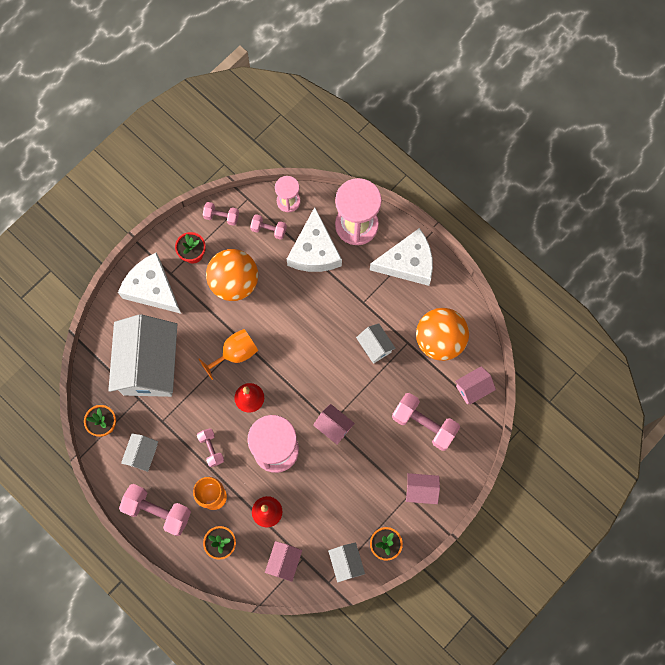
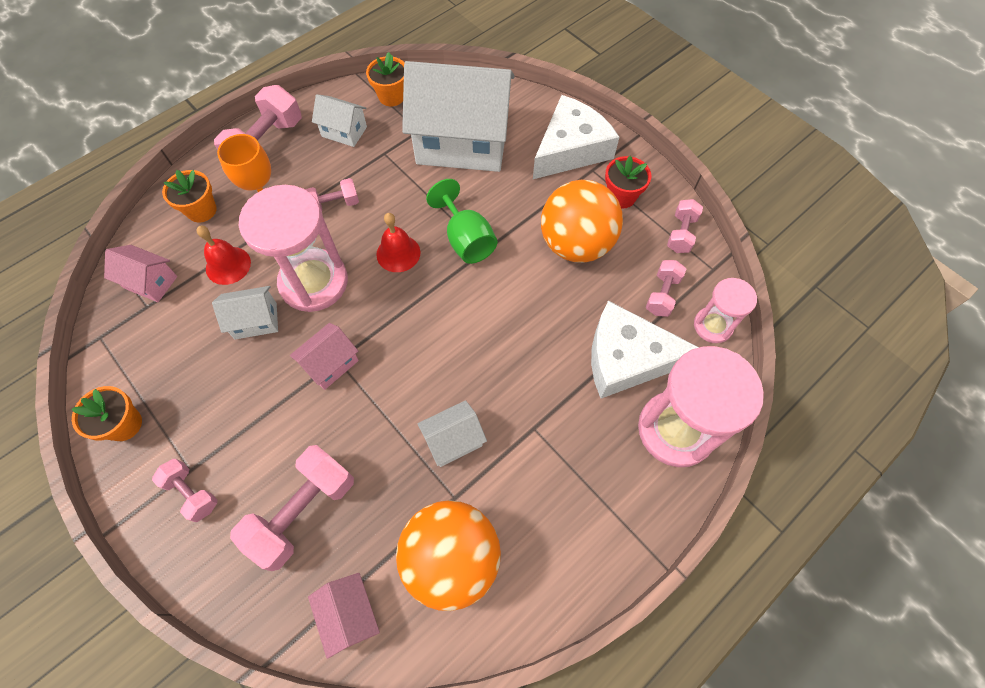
camera: 95 degrees right, 10 degrees down
(235, 354) = (466, 239): orange goblet -> green goblet
(346, 563) = (118, 364): white house -> white house (256, 321)
(408, 263) = (604, 515): white cheese -> none
(421, 490) = (192, 493): pink house -> pink dumbbell

